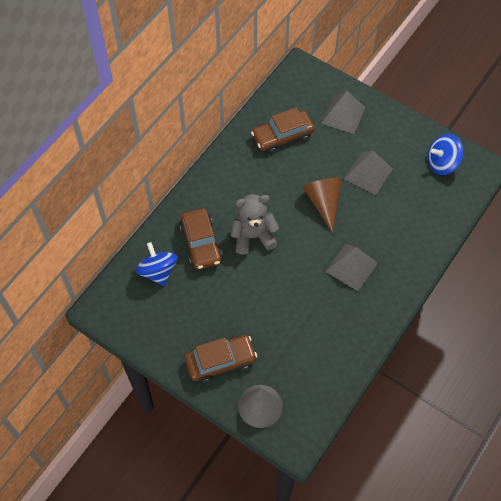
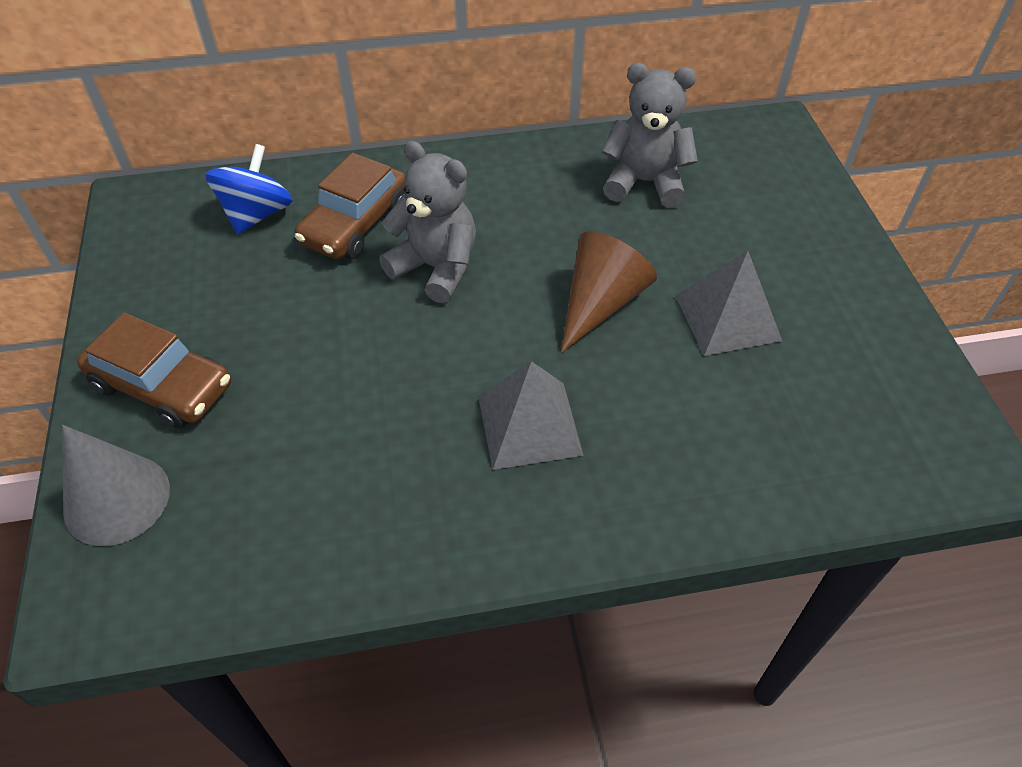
camera: 45 degrees right, 10 degrees down
(282, 136) = (644, 182): brown car -> grey teddy bear
(343, 115) = (778, 217): grey pyramid -> none
(442, 163) = (892, 398): blue spinning top -> none

